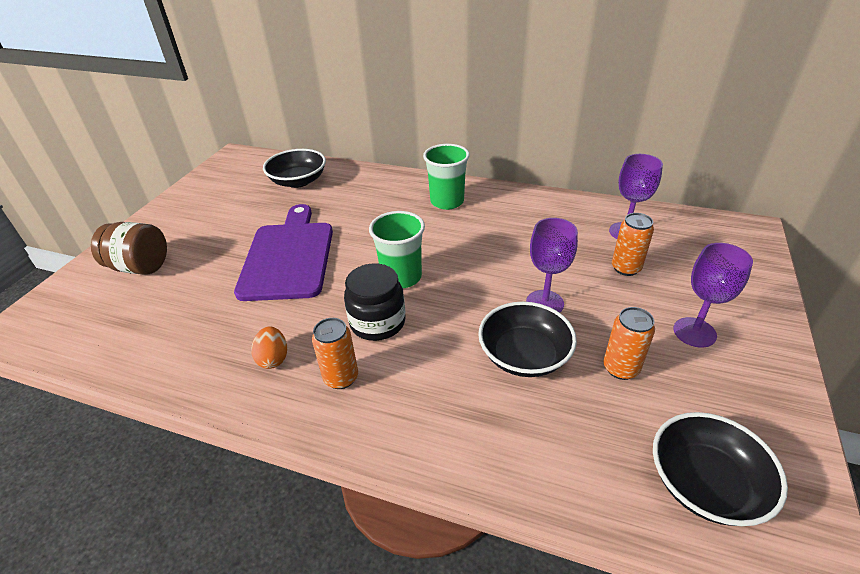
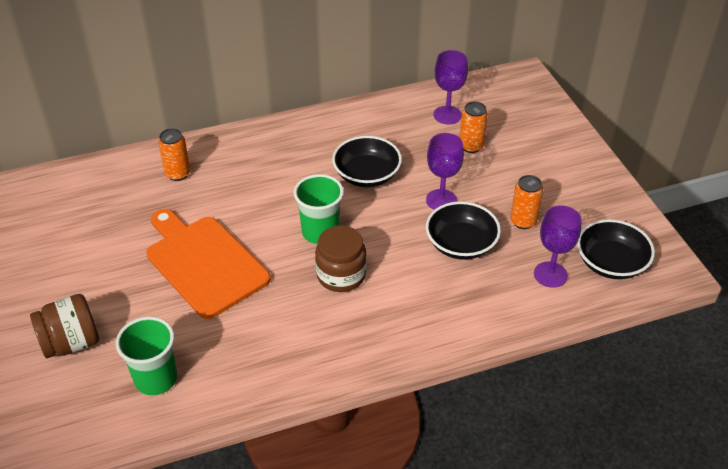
camera: 40 degrees left, 5 degrees up
(273, 358) = (295, 341): orange egg -> none
(288, 256) = (204, 262): purple cutting board -> orange cutting board
(298, 181) = (116, 188): black bowl -> black bowl (366, 175)
(341, 378) = (359, 325): orange can -> orange can (178, 174)
(377, 322) = (341, 275): black jar -> brown jar
(447, 201) = (285, 148): green cup -> green cup (156, 379)
(694, 332) = (545, 174): purple goblet -> purple goblet (550, 274)

